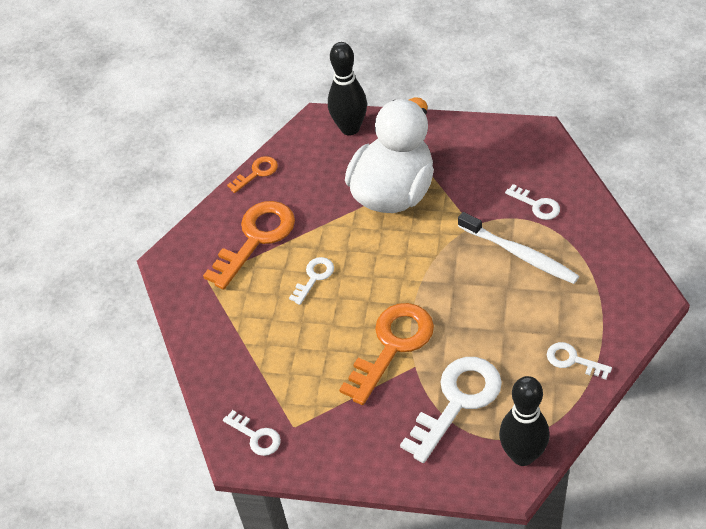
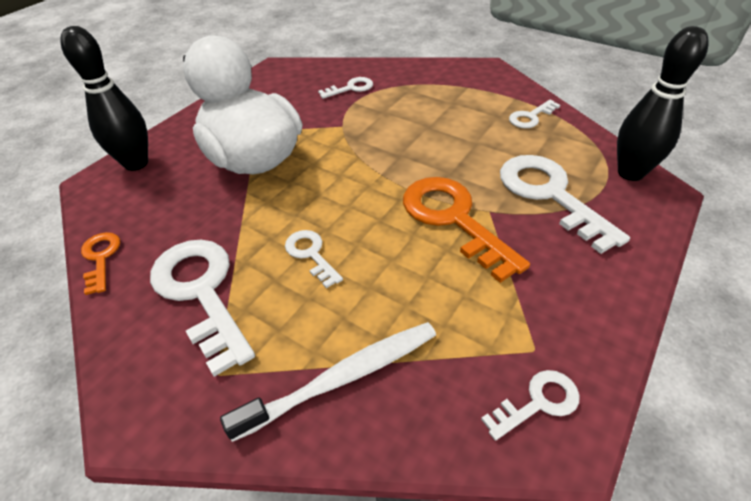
camera: 70 degrees left, 5 degrees down
(256, 238) = (201, 292): orange key -> white key
(520, 254) = (396, 110): white toothbrush -> white toothbrush (343, 378)

